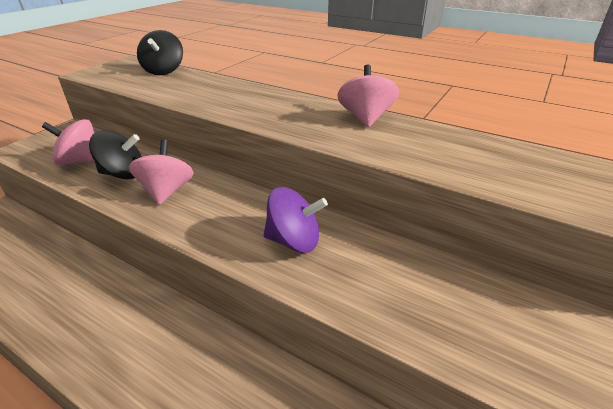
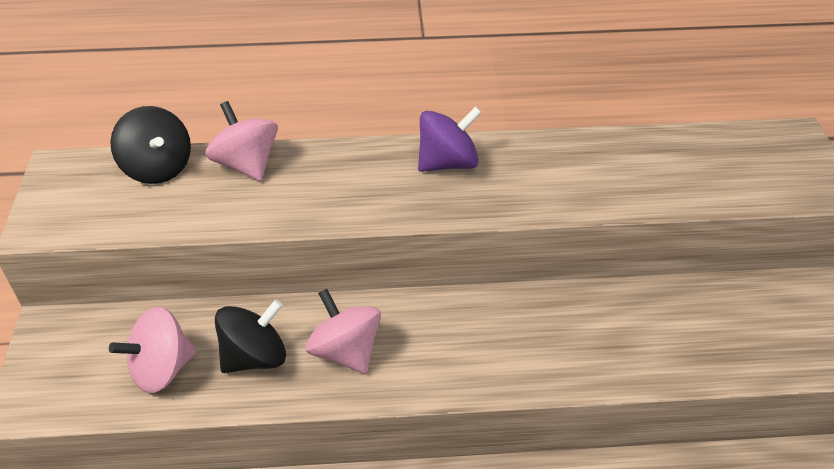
camera: 35 degrees left, 10 degrees up
(294, 241) = (549, 336): purple spinning top -> purple spinning top (448, 163)
(365, 118) = (525, 152): pink spinning top -> pink spinning top (246, 164)

